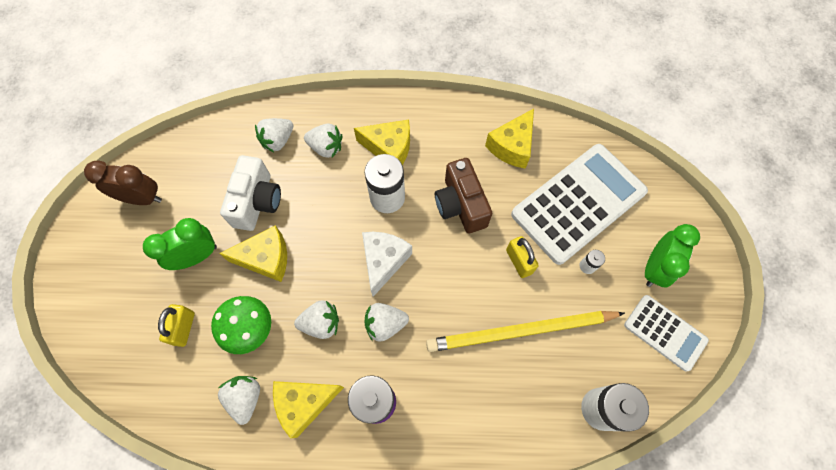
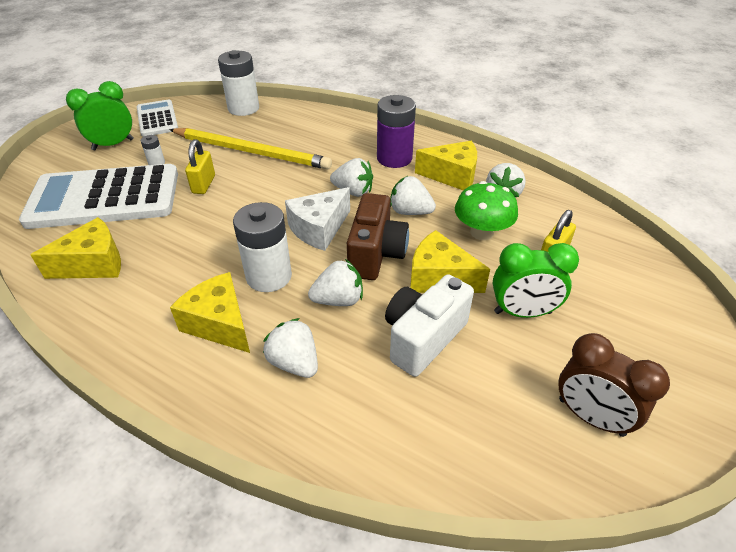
camera: 150 degrees left, 25 degrees down
(278, 141) = (353, 405): white strawberry -> white strawberry (338, 300)
(460, 205) = (204, 239): brown camera -> brown camera (376, 254)

